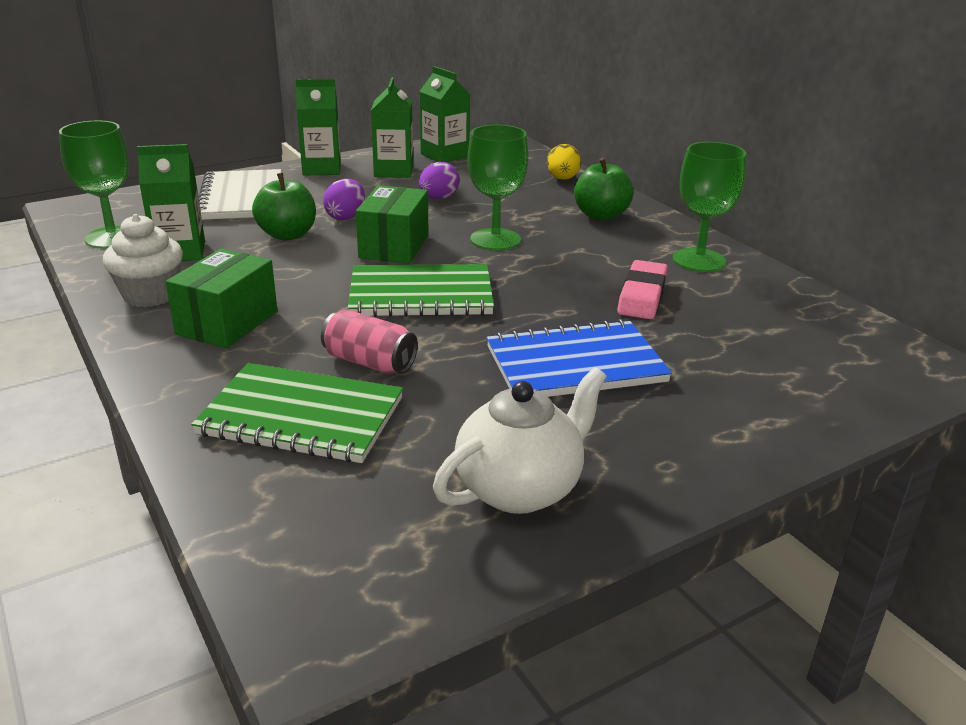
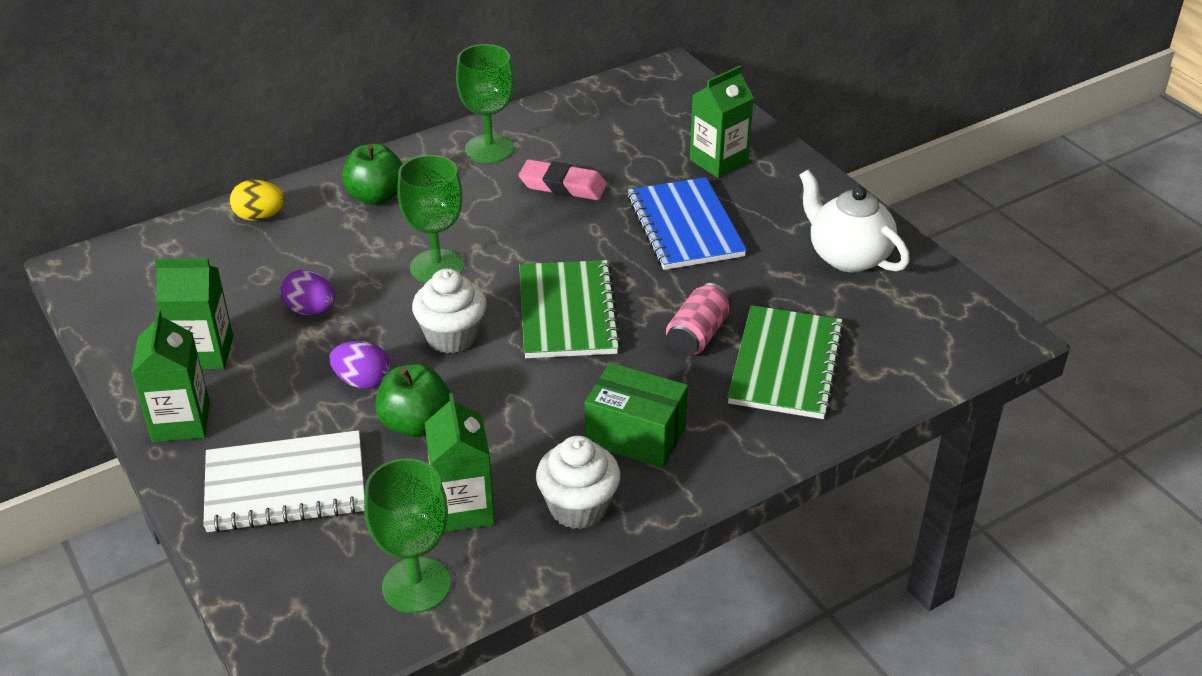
camera: 90 degrees left, 10 degrees up
(394, 246) = (452, 337): green box -> white cupcake
(444, 155) = (151, 310): green carton -> green carton (718, 161)

